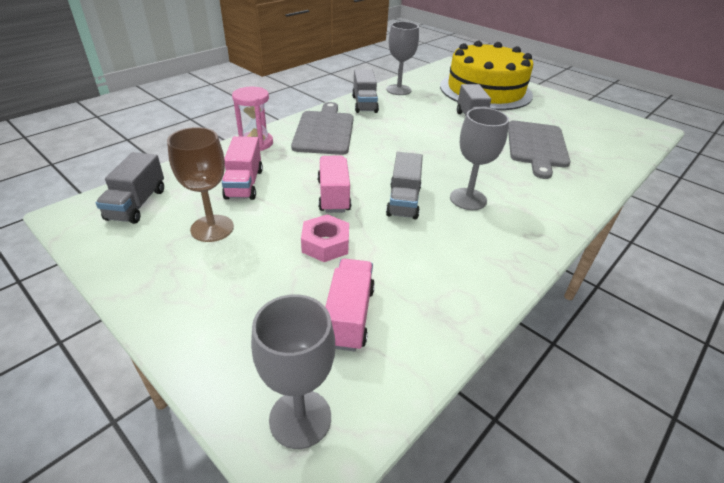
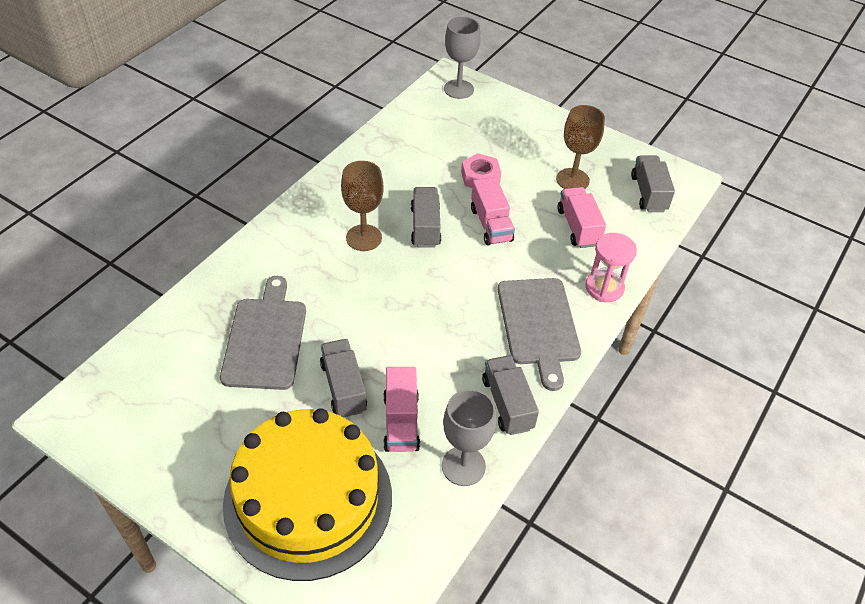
camera: 170 degrees right, 10 degrees up
(349, 316) = (448, 132): pink truck -> pink truck (401, 422)
(468, 199) = (364, 238): grey goblet -> brown goblet

